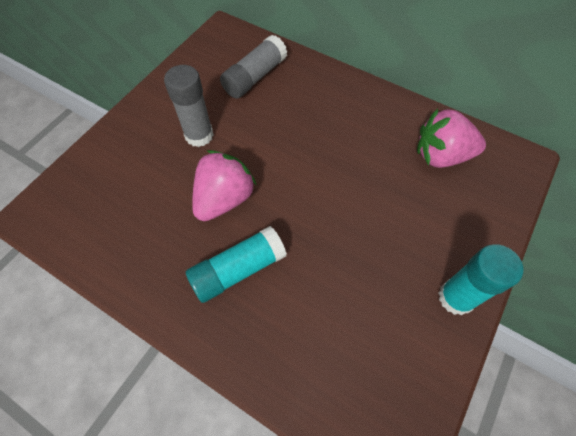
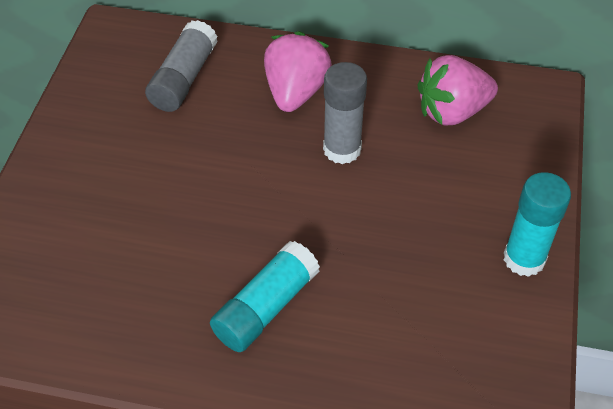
camera: 20 degrees left, 10 degrees down
(199, 135) = (143, 169): grey glue stick -> grey glue stick (342, 149)
(224, 199) = (212, 234): pink strawberry -> pink strawberry (295, 92)

